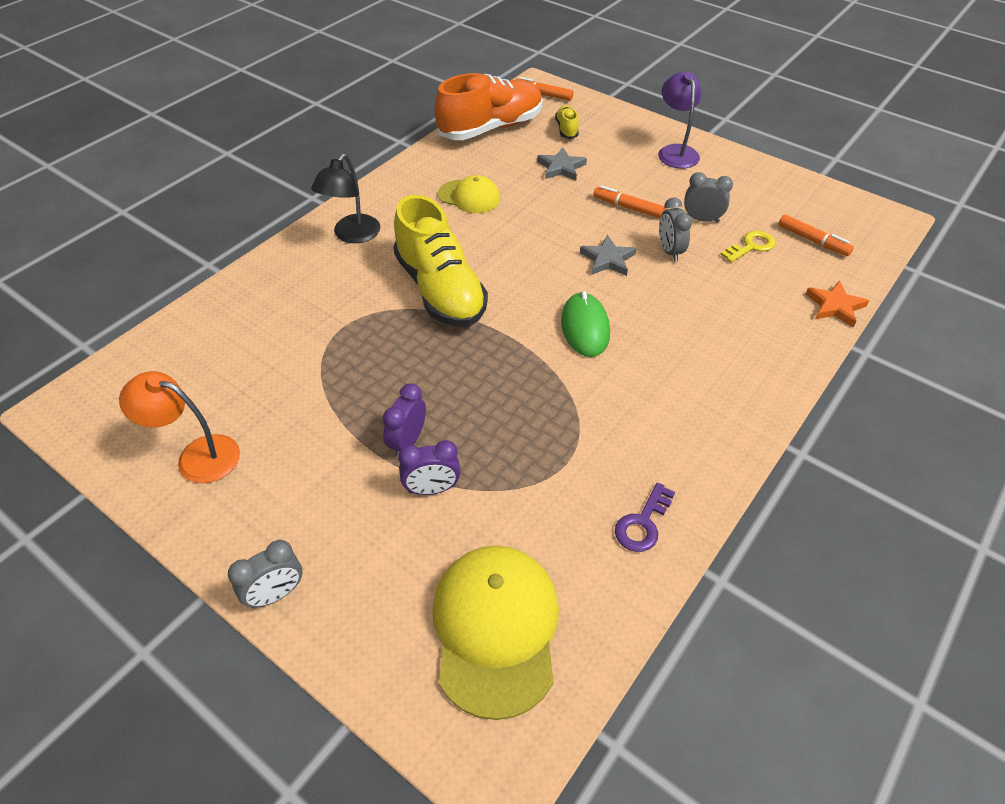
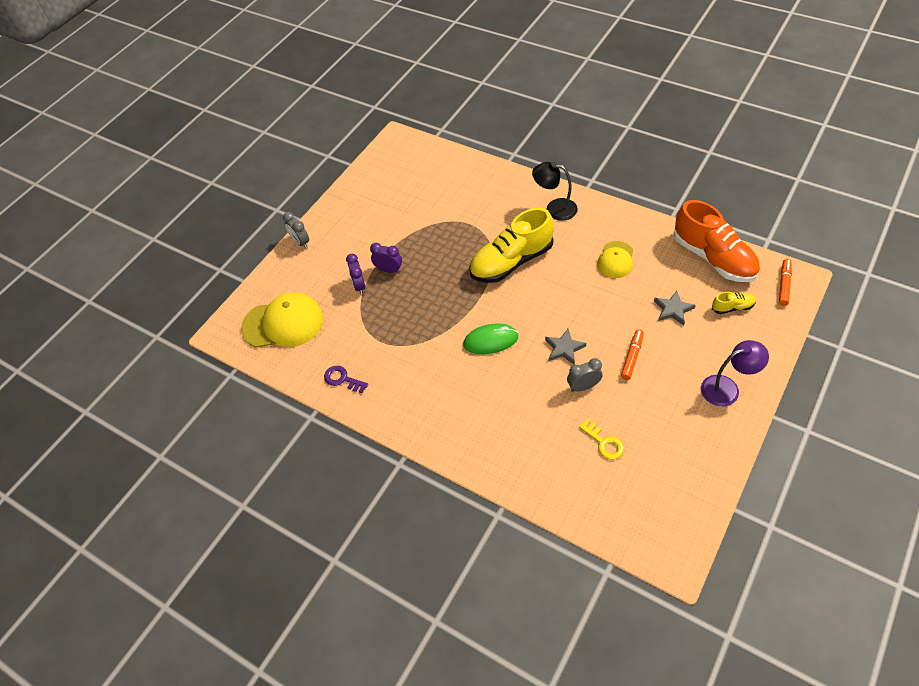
camera: 90 degrees right, 5 degrees up
(197, 456) = (373, 193): orange lamp -> none
(701, 219) = (631, 408): grey clock -> none
(812, 241) = (624, 490): orange marker -> none
(835, 306) = (543, 498): orange star -> none

